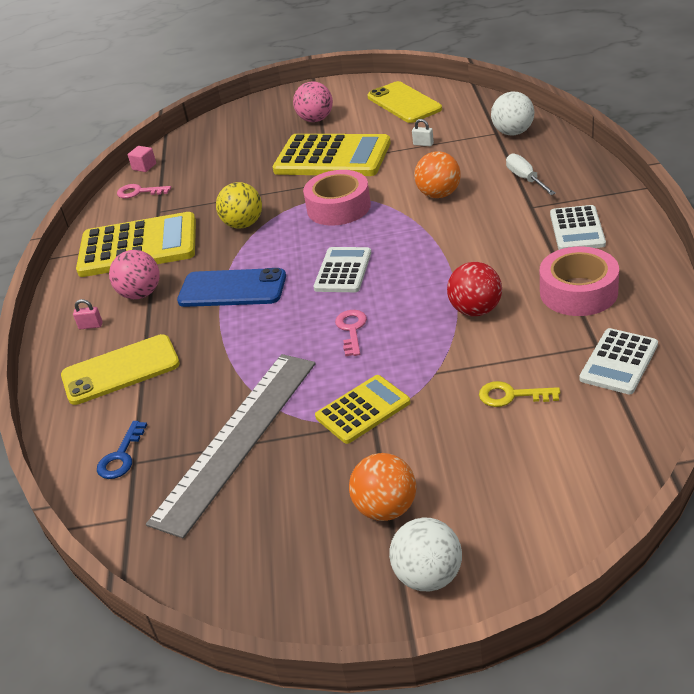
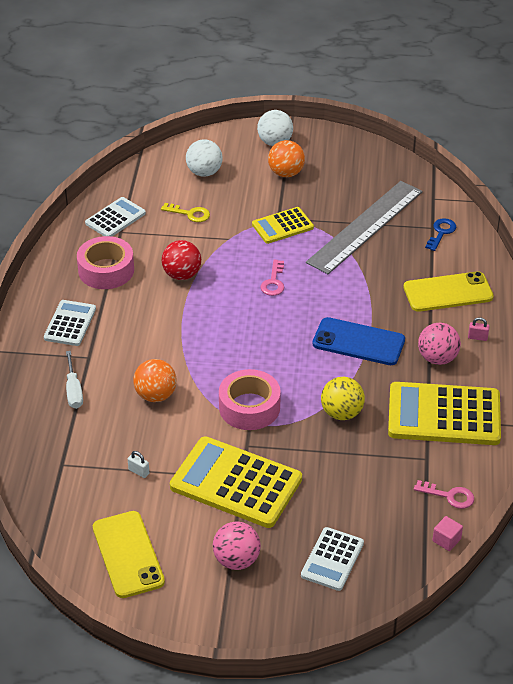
camera: 175 degrees left, 5 degrees up
(343, 271) = (265, 335): white calculator -> white calculator (332, 559)
(513, 132) = (46, 458): white ball -> white ball (204, 172)

